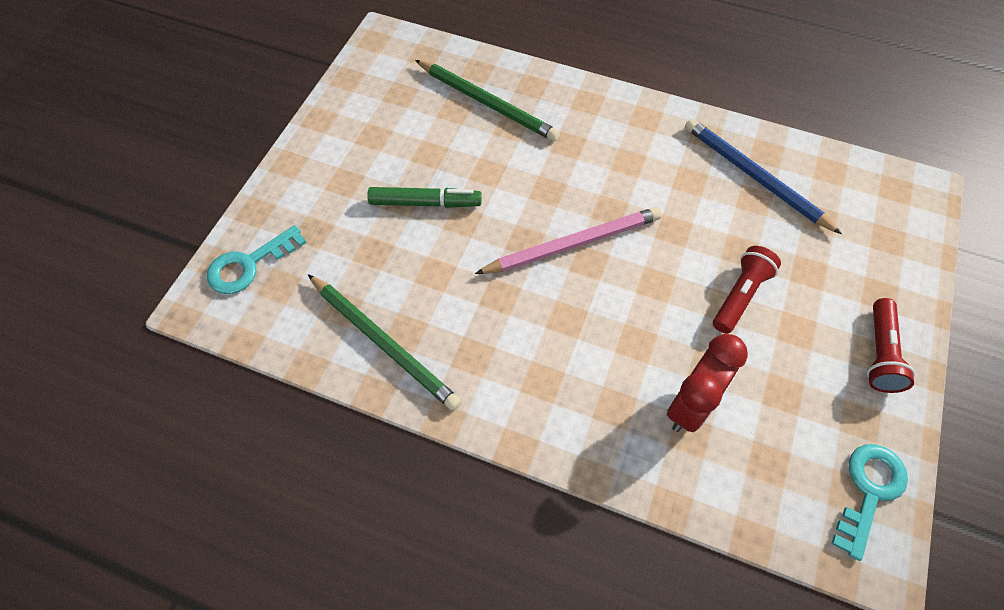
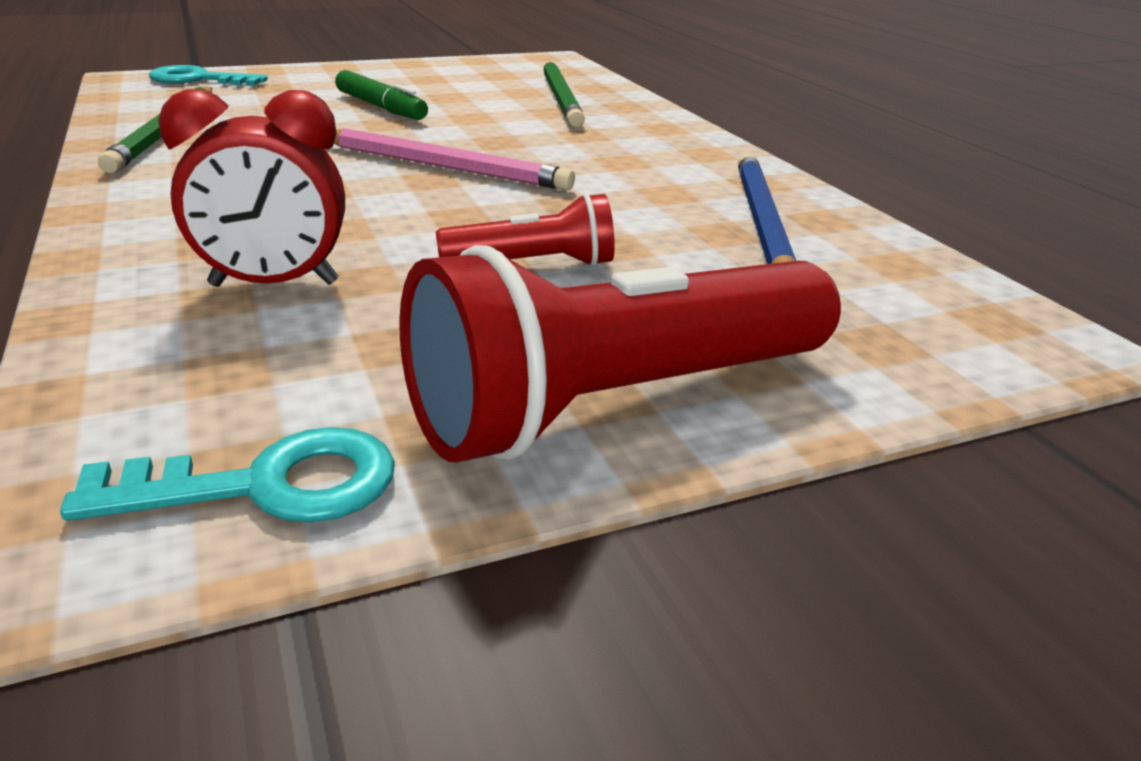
camera: 45 degrees right, 30 degrees down
(879, 353) = (618, 402): red flashlight -> red flashlight, size x1.97

